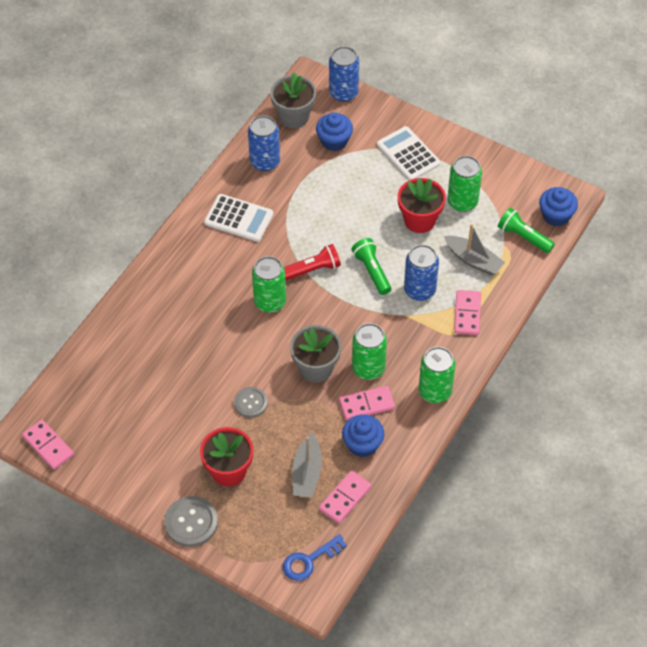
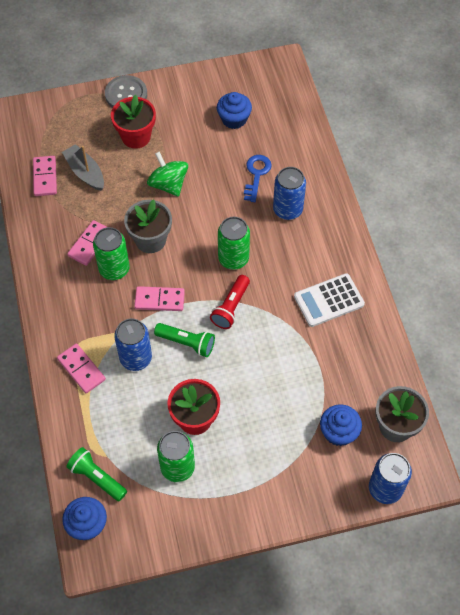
camera: 135 degrees right, 5 degrees up
(48, 446) = (260, 67): pink domino -> pink domino (159, 300)
(250, 403) = (168, 184): grey button -> green spinning top
(265, 162) = (367, 364): blue can -> blue can (287, 210)
(309, 561) = (32, 128): blue key -> blue key (256, 174)
(362, 444) = (67, 217): blue cupcake -> blue cupcake (234, 119)
(408, 154) = (267, 474): white calculator -> none
(435, 391) = (51, 291): green can -> none
(473, 260) = (118, 420): grey boat -> none
(523, 237) = (97, 478): green flashlight -> green flashlight turned 135 degrees counterclockwise

